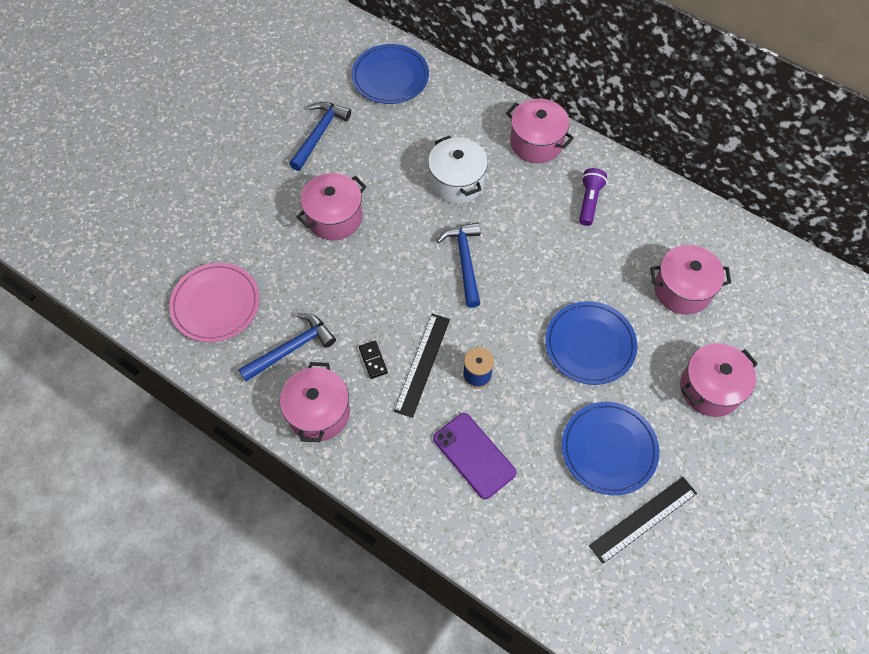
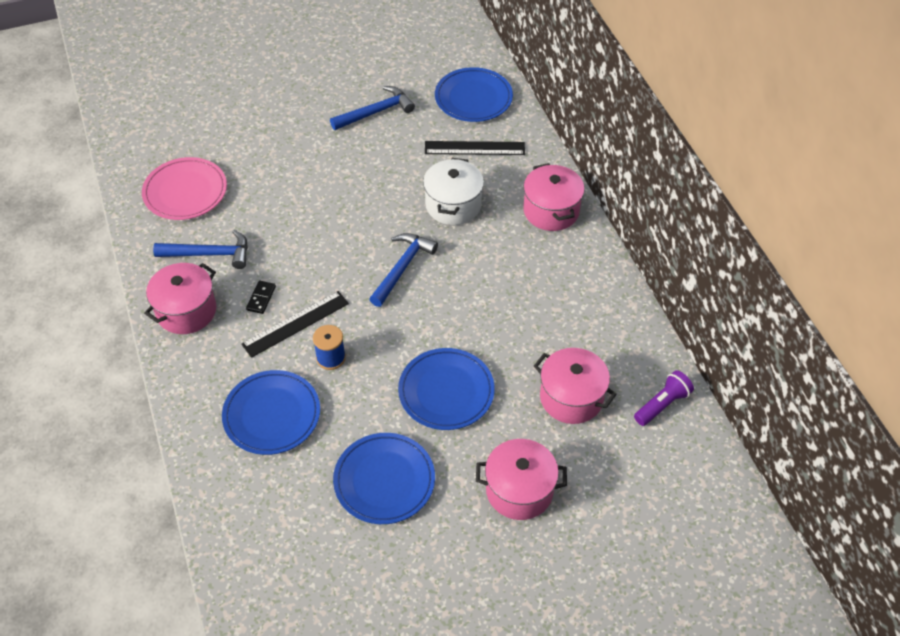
camera: 35 degrees right, 10 degrees down
(334, 218) = (330, 179): pink pot -> none
(474, 455) = (272, 415): purple phone -> blue plate
(589, 201) = (554, 281): purple flashlight -> purple flashlight (662, 404)
(643, 519) = (361, 552): black ruler -> black ruler (474, 148)

